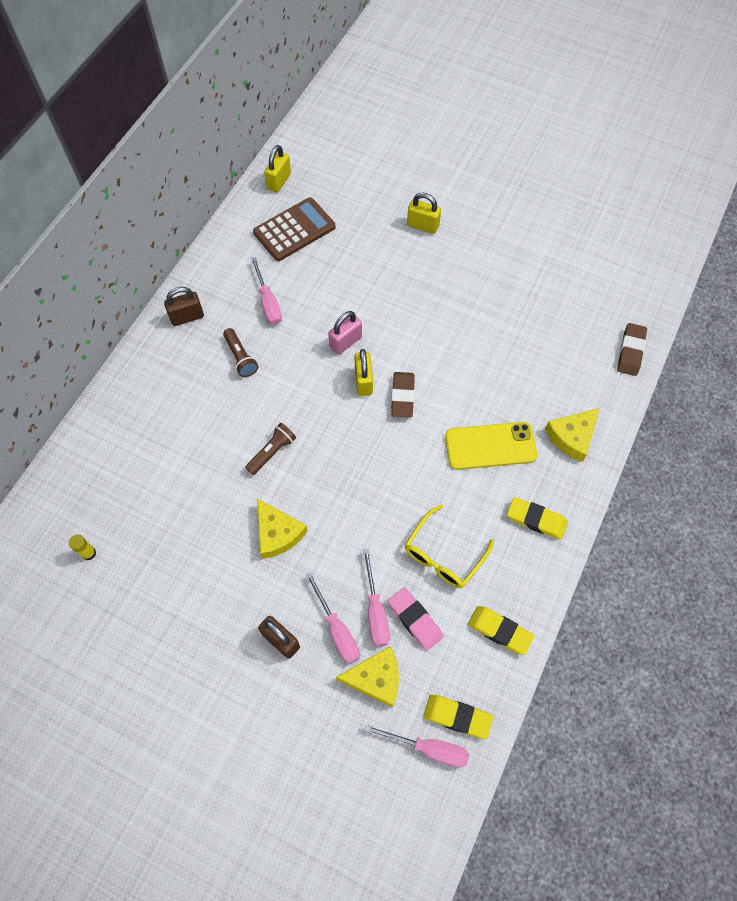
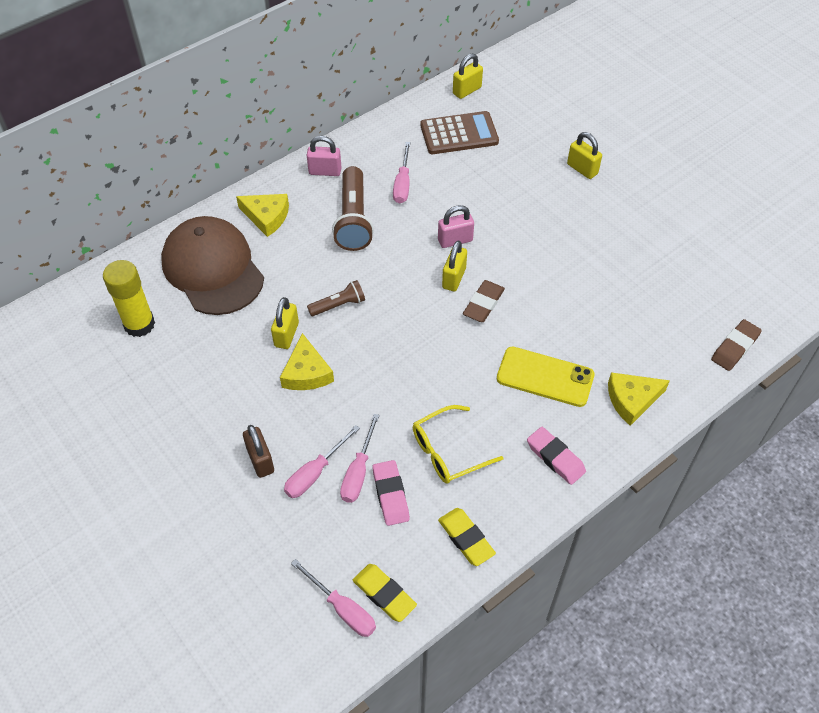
camera: 25 degrees right, 10 degrees down
(89, 553) = (139, 324): yellow glue stick -> yellow glue stick, size x2.24
(131, 464) = (213, 269): none -> brown cap
(187, 317) = (325, 171): brown padlock -> pink padlock
(239, 503) = (286, 335): none -> yellow padlock
(240, 357) = (353, 219): brown flashlight -> brown flashlight, size x1.82
(337, 630) = (315, 473): pink screwdriver -> pink screwdriver turned 45 degrees clockwise
(376, 678) = (327, 528): yellow cheese -> yellow cheese (267, 217)
(536, 520) = (555, 458): yellow eraser -> pink eraser

